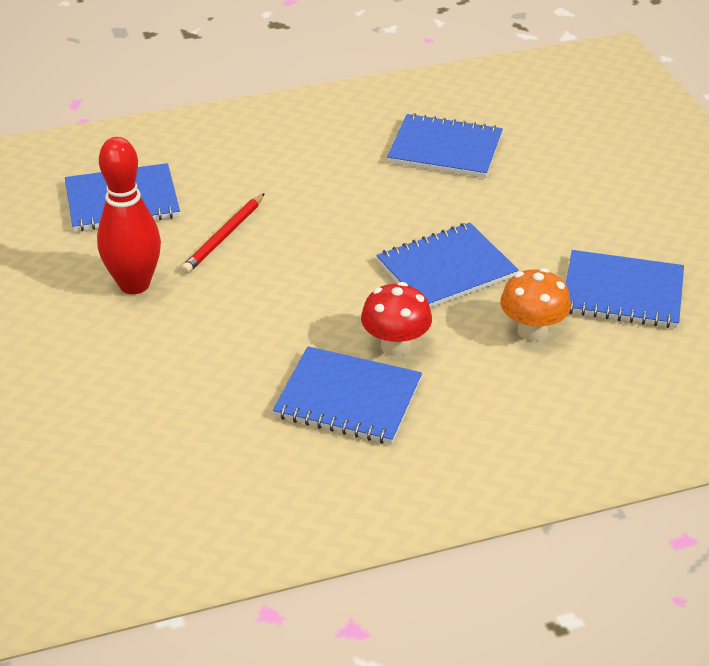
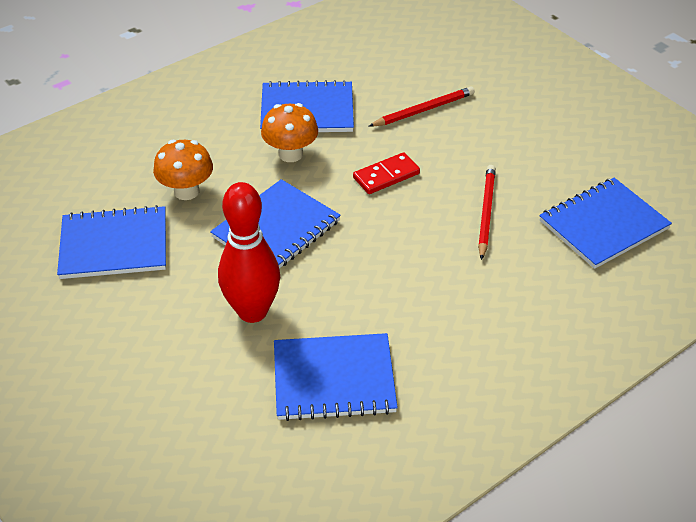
camera: 160 degrees right, 5 degrees up
(134, 284) = (522, 152): red bowling pin -> red bowling pin (252, 311)
(203, 362) = (423, 110): none -> red pencil
(300, 295) = (386, 176): none -> red domino
(395, 346) = (290, 154): red mushroom -> orange mushroom

